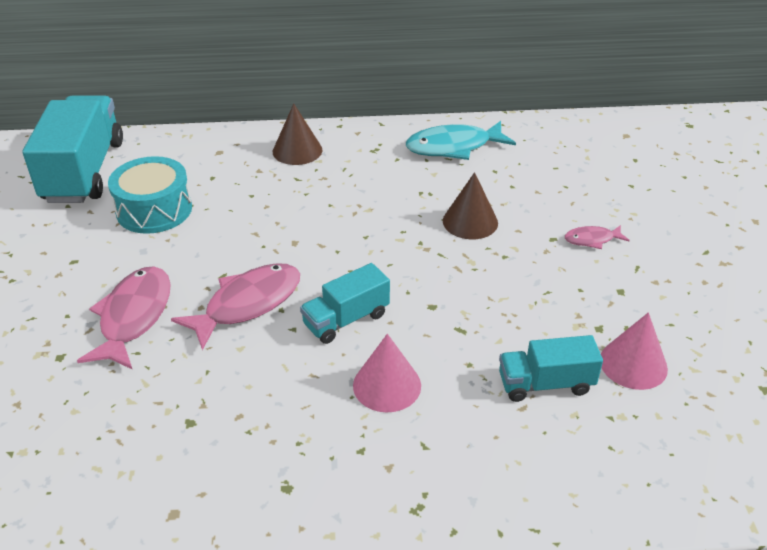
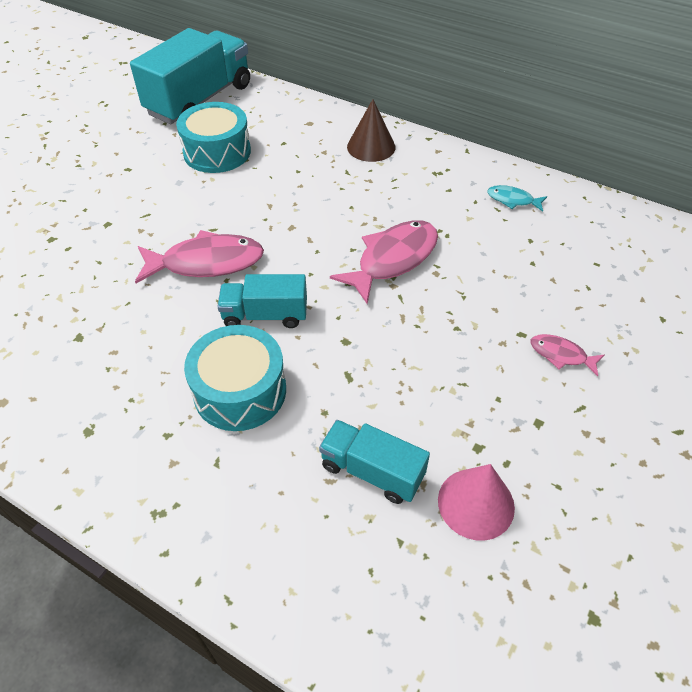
camera: 35 degrees right, 10 degrees up
(133, 317) = (122, 232): pink fish -> pink fish (393, 259)
(387, 385) = (240, 391): pink cone -> turquoise drum
(454, 147) = (513, 200): turquoise fish -> turquoise fish, size x0.51
(470, 221) = (457, 279): brown cone -> none

